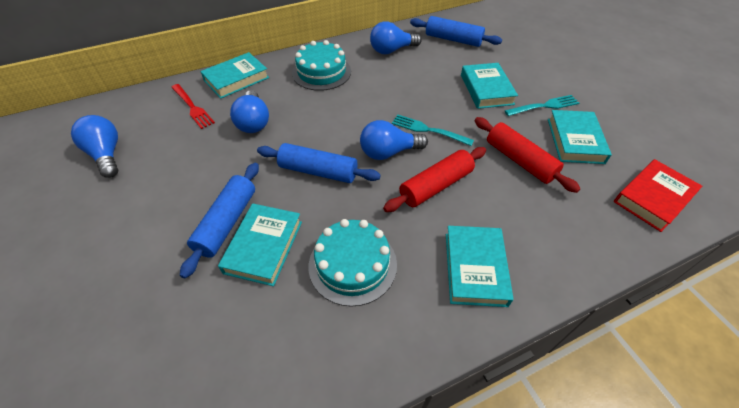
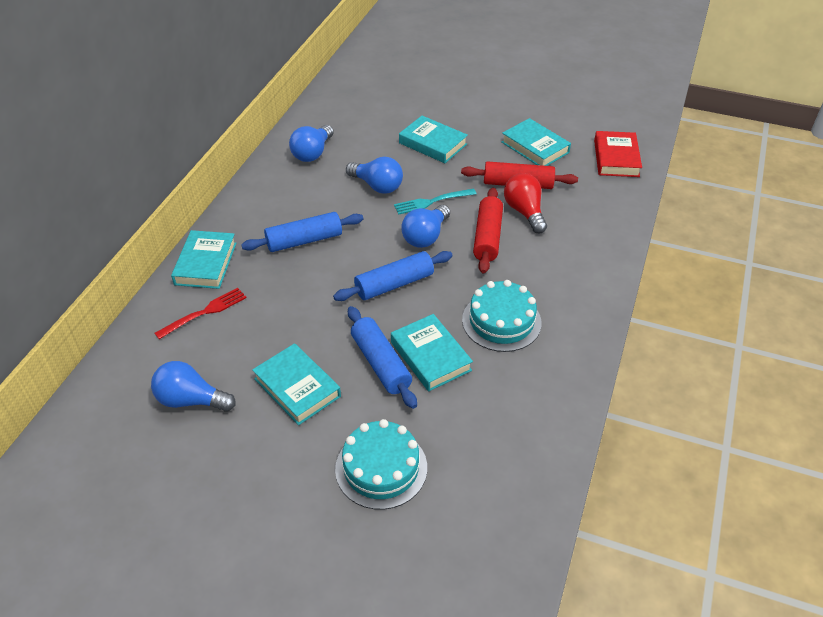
camera: 45 degrees left, 5 degrees down
(192, 107) = (204, 312): red fork -> red fork turned 45 degrees counterclockwise
(253, 122) = (284, 286): blue light bulb -> blue light bulb (377, 186)
(321, 72) = (278, 209): turquoise cake -> turquoise cake (381, 468)
(453, 39) = (352, 114): blue rolling pin -> blue rolling pin (304, 240)
(475, 268) = (571, 269): turquoise book -> turquoise book (297, 387)
(495, 187) = (524, 212): none -> red light bulb
(544, 106) = (487, 133): turquoise fork -> none

